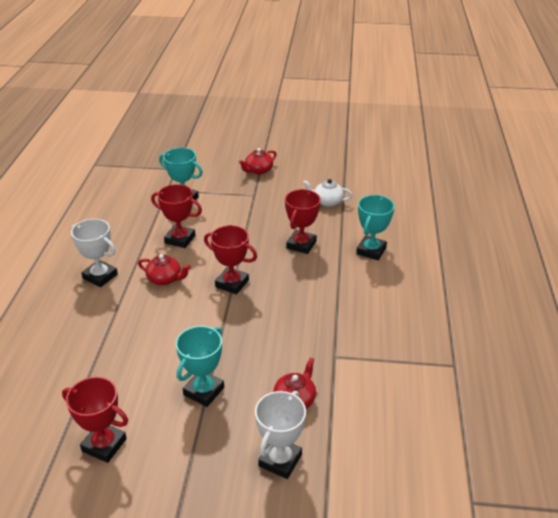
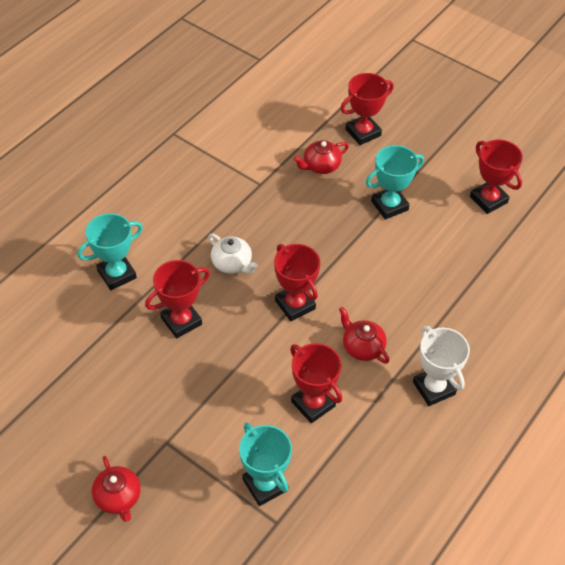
camera: 150 degrees left, 15 degrees up
(258, 170) = (118, 497): red teapot -> red teapot turned 75 degrees clockwise
(280, 460) = (363, 132): white trophy -> red trophy
(327, 202) = (88, 376): white teapot -> white teapot (232, 263)

